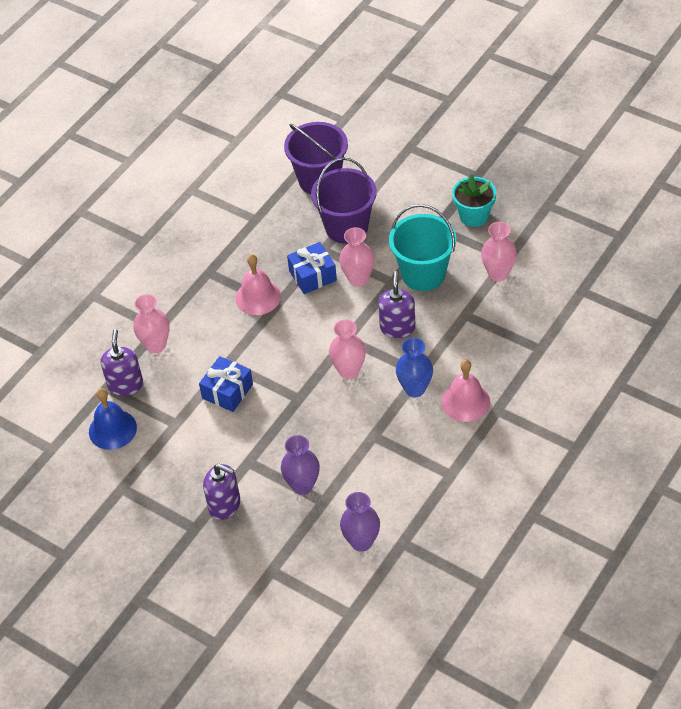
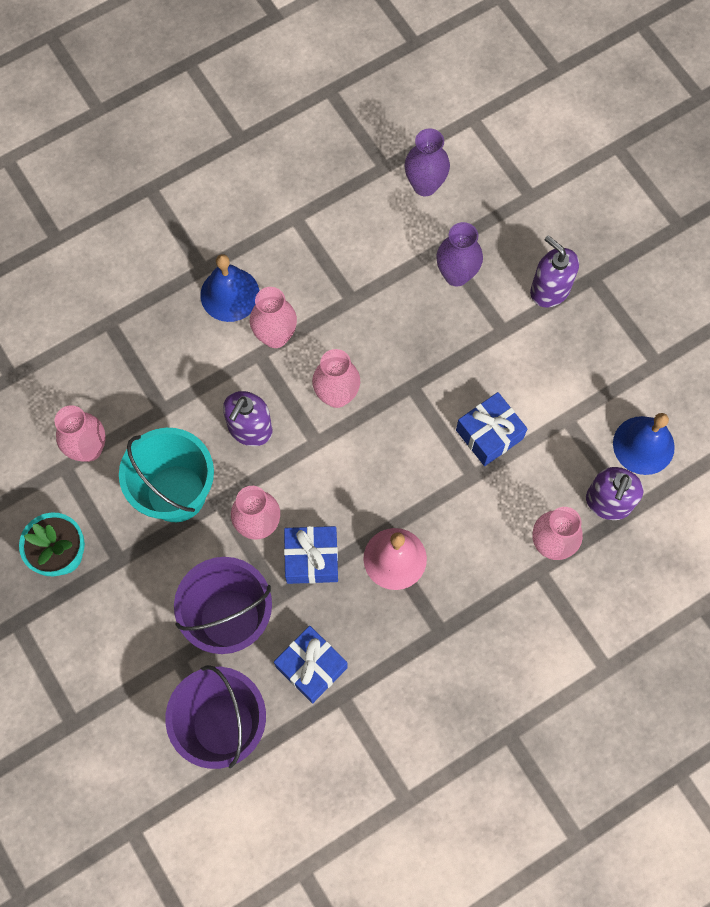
camera: 160 degrees left, 20 degrees up
(281, 225) = (311, 667): none -> blue gift
(415, 389) = (275, 336): blue vase -> pink vase
(465, 401) = (230, 294): pink bell -> blue bell

